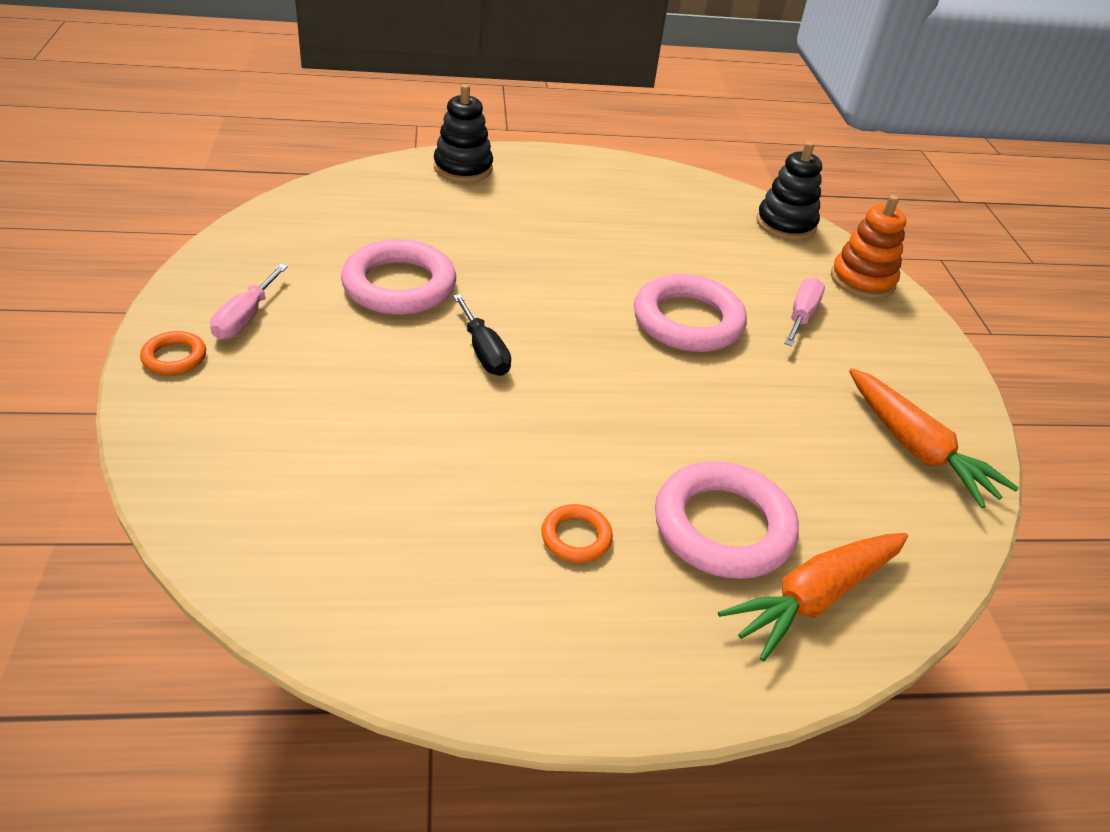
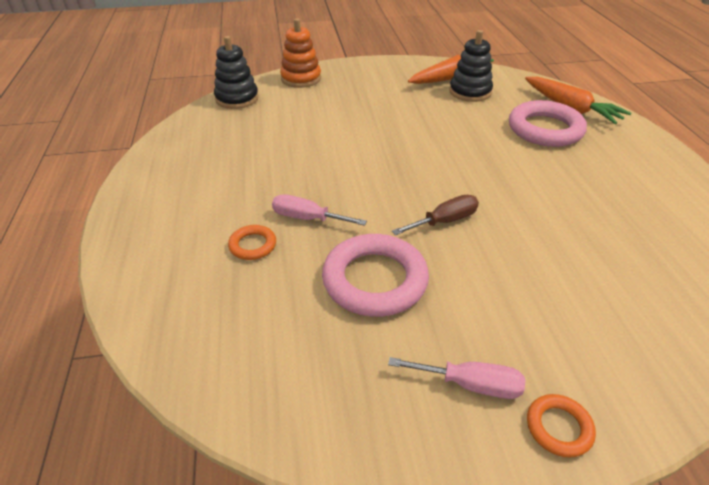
camera: 90 degrees left, 0 degrees up
(463, 168) = (145, 264): black stacking toy -> black stacking toy (470, 92)
(484, 352) = (444, 221): black screwdriver -> brown screwdriver
(576, 537) = (589, 173): orange ring -> orange ring (253, 245)
(688, 321) = (368, 137): pink ring -> none
(801, 316) = (347, 99): pink screwdriver -> pink screwdriver (307, 218)

